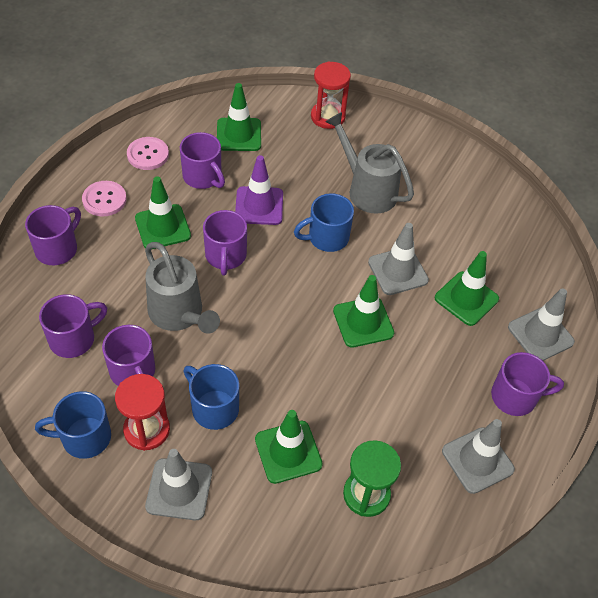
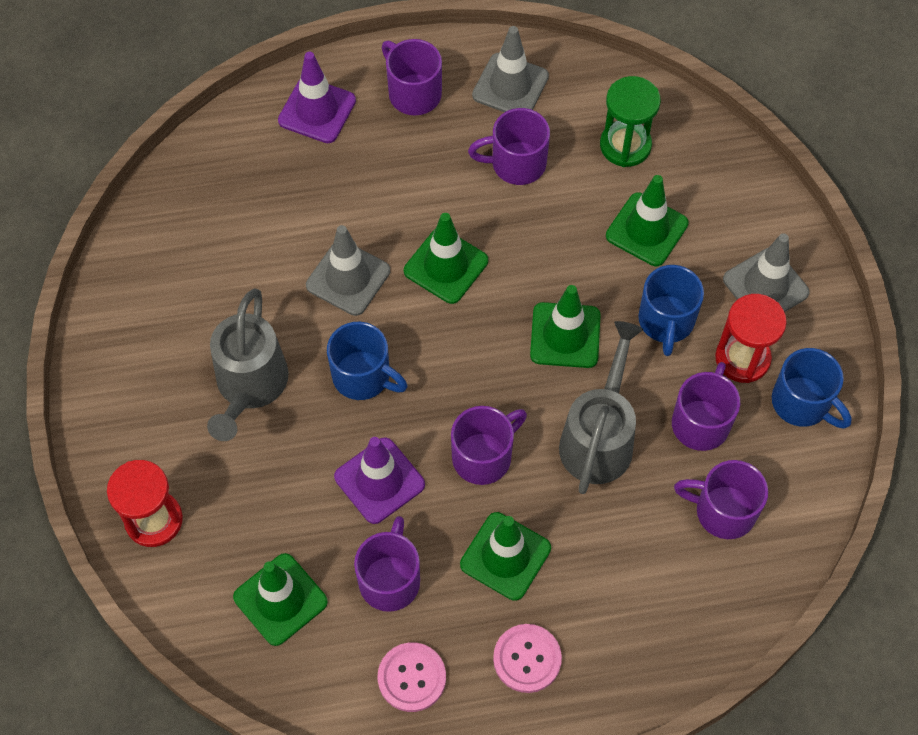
camera: 125 degrees left, 10 degrees up
(57, 249) = (640, 640): purple mug -> purple mug (516, 163)
(466, 298) = (328, 196): green traffic cone -> green traffic cone (565, 335)
(540, 334) = (317, 110): grey traffic cone -> purple traffic cone

